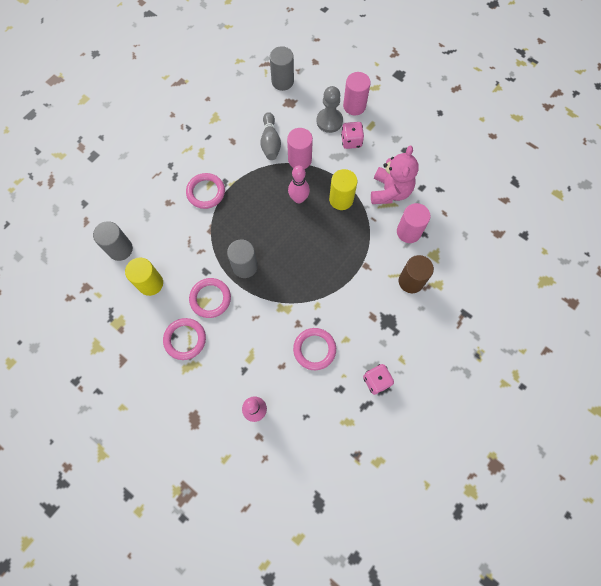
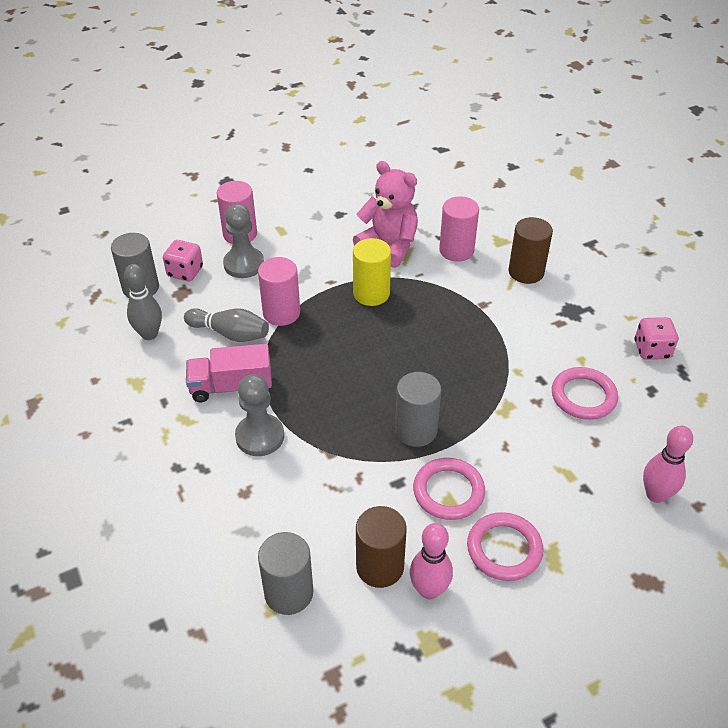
camera: 65 degrees left, 25 degrees down
(150, 283) = (380, 567): yellow cylinder -> brown cylinder
(206, 192) = (260, 436): pink ring -> grey pawn
(232, 162) = (231, 387): none -> pink truck
(250, 105) = (149, 334): none -> grey bowling pin
(298, 198) = (342, 334): pink bowling pin -> pink bowling pin (429, 590)
(351, 141) = (290, 255): pink dice -> pink dice (185, 272)

